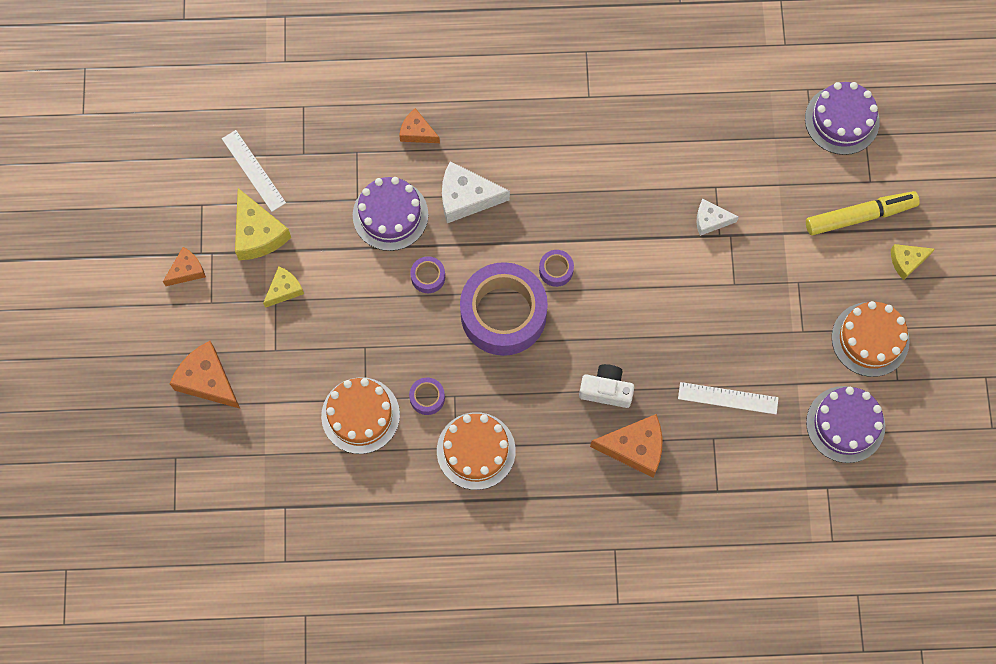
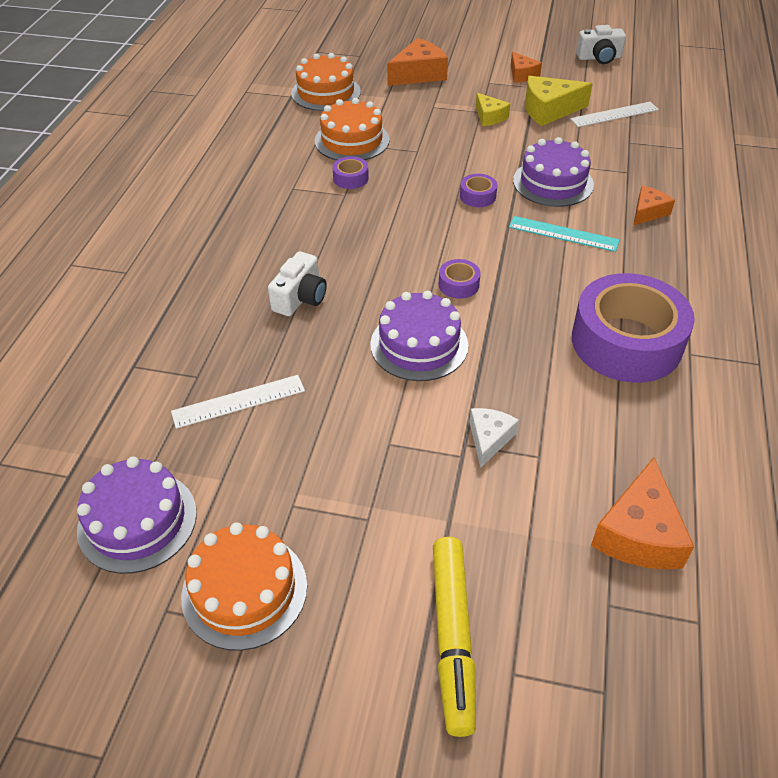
camera: 105 degrees right, 25 degrees down
(131, 194) = (599, 58): none -> white camera
(466, 197) = (563, 234): white cheese -> turquoise ruler
(476, 451) = (282, 199): orange cake -> orange cake (326, 92)
(503, 314) = (419, 238): purple tape -> purple tape (626, 342)
(635, 448) = (223, 307): orange cheese -> orange cheese (638, 533)
(728, 398) = (238, 401): white ruler -> white ruler turned 45 degrees clockwise
(842, 120) = (637, 661): purple cake -> purple cake (419, 345)
(907, 261) = (353, 689): yellow cheese -> none

